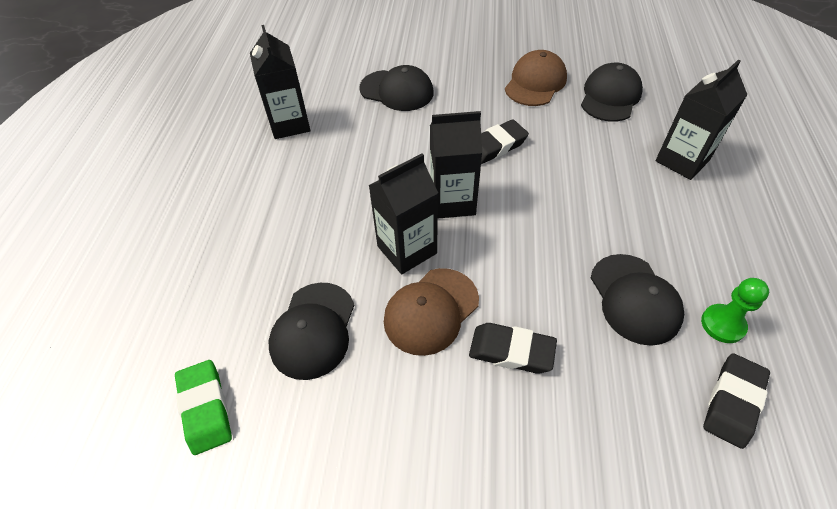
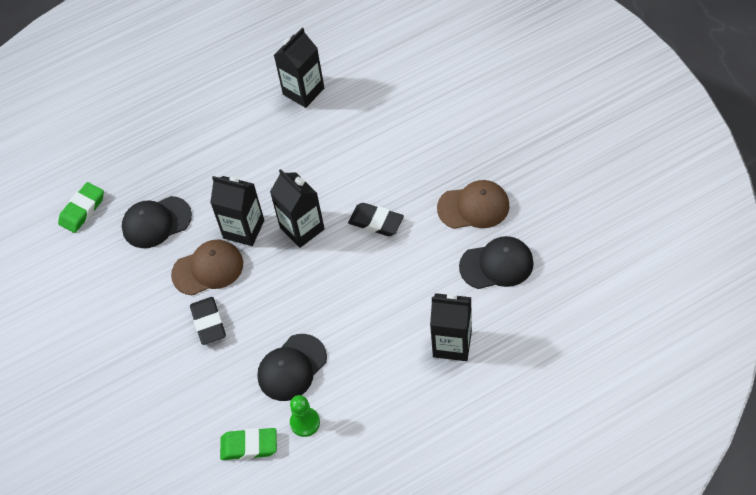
camera: 60 degrees right, 5 degrees up
(397, 90) = (390, 127): black cap -> none
(431, 311) = (208, 269): brown cap -> brown cap turned 150 degrees clockwise
(733, 402) = (249, 446): black eraser -> green eraser

